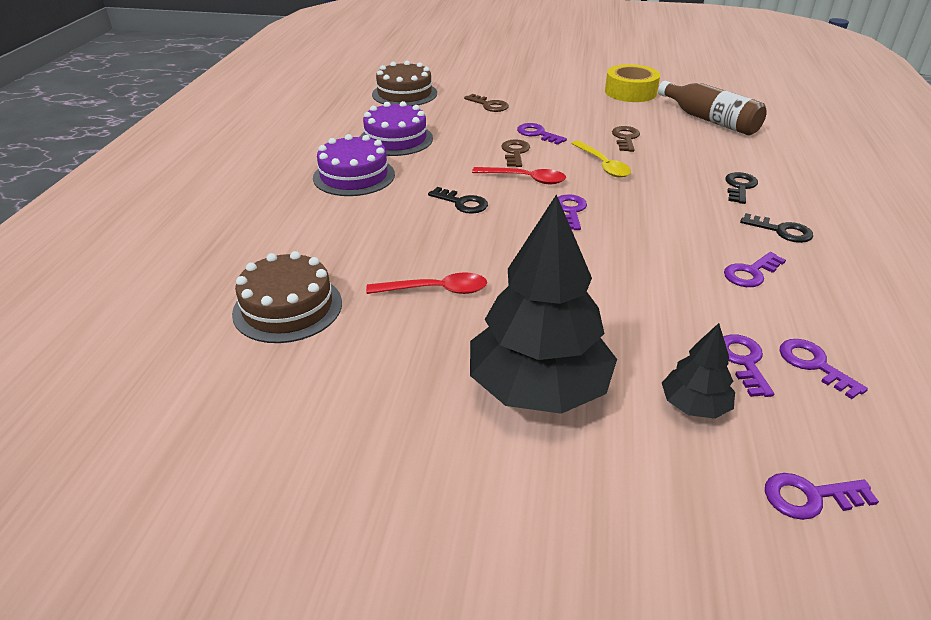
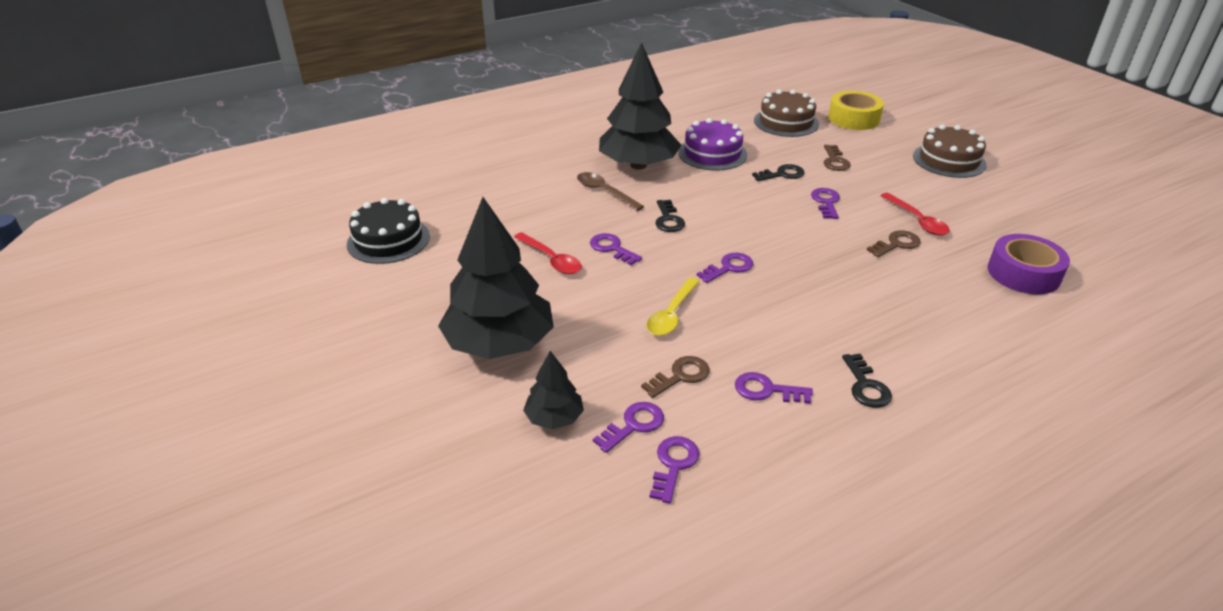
camera: 50 degrees right, 0 degrees up
(230, 385) = (388, 240): none -> black cake
(287, 308) = (470, 220): brown cake -> brown cake (949, 160)
(354, 176) = (638, 165): purple cake -> black tree
(368, 211) = (604, 192): none -> brown spoon
(515, 152) = (777, 206): brown key -> brown key (680, 376)
(525, 179) = (744, 229): red spoon -> red spoon (917, 221)
(603, 165) = (827, 253): yellow spoon -> yellow spoon (671, 314)
(630, 92) = (997, 210): yellow tape -> yellow tape (853, 118)
(710, 120) = (1023, 273): brown bottle -> purple tape
(740, 187) = (911, 336): black key -> black key (782, 174)
(809, 497) = (512, 504): purple key -> purple key (612, 248)

